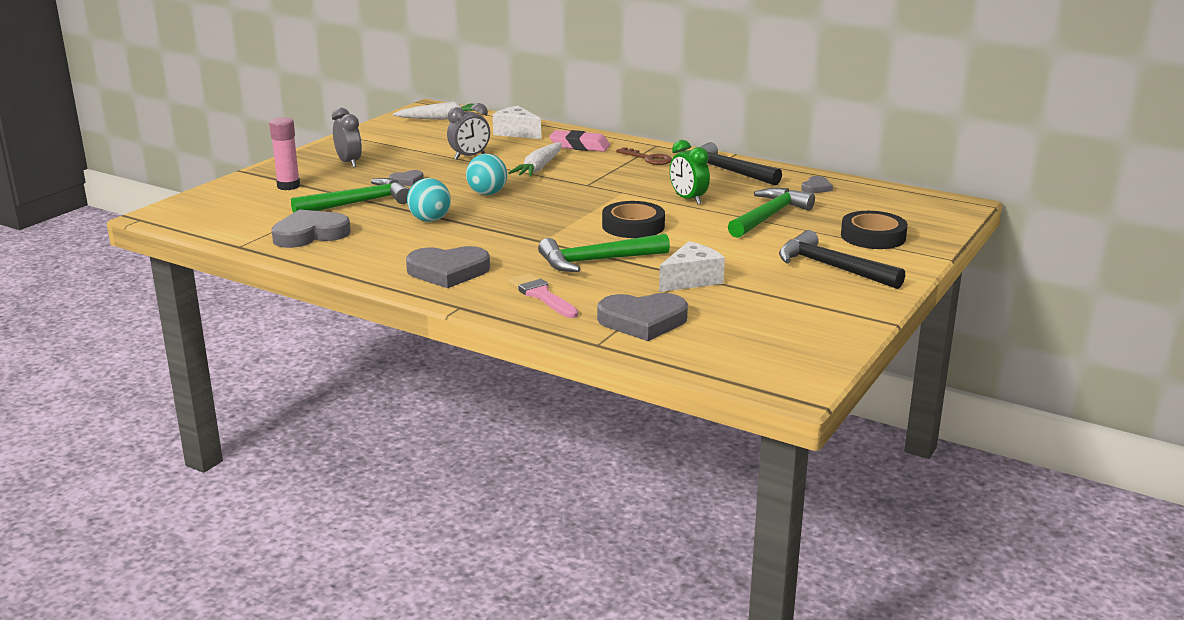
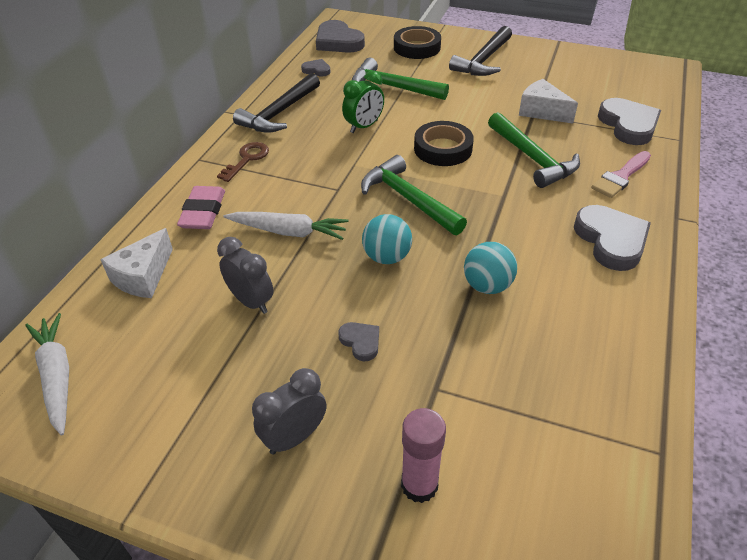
camera: 100 degrees left, 20 degrees up
(310, 234) = (583, 386): grey heart -> grey heart (338, 42)
(358, 203) = (459, 370): green hammer -> green hammer (408, 199)

